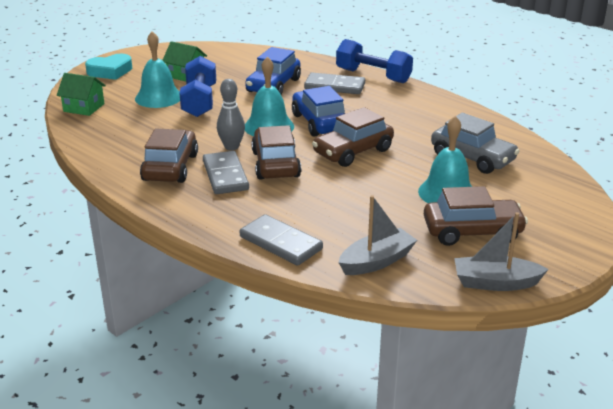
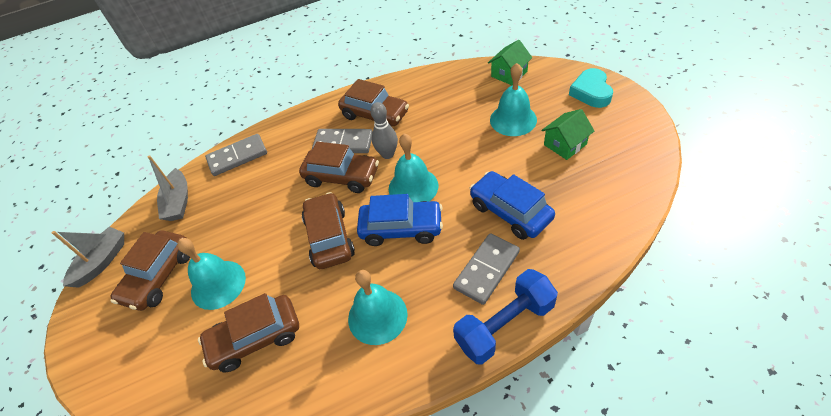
camera: 120 degrees right, 20 degrees up
(199, 101) = (492, 146): blue dumbbell -> none
(406, 115) = (377, 316): none -> turquoise bell
(472, 158) = (255, 338): grey car -> brown car

